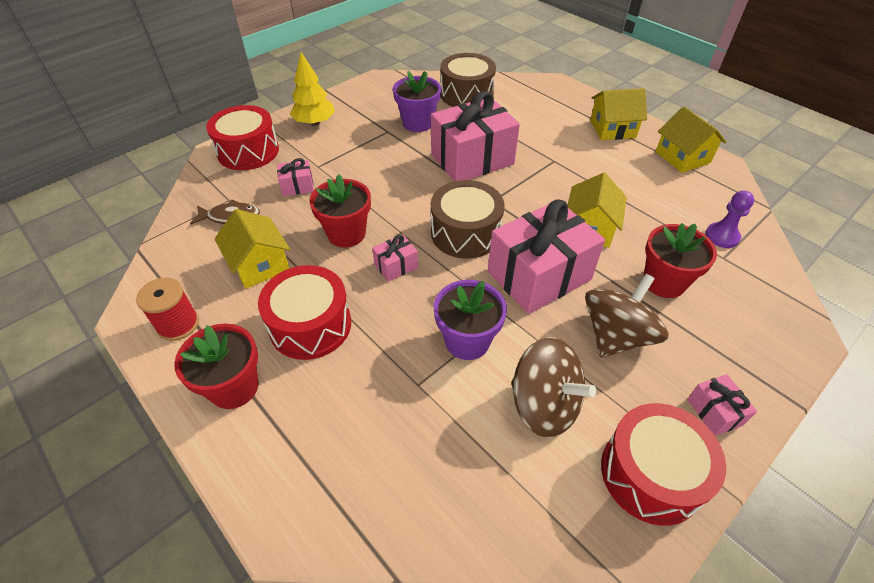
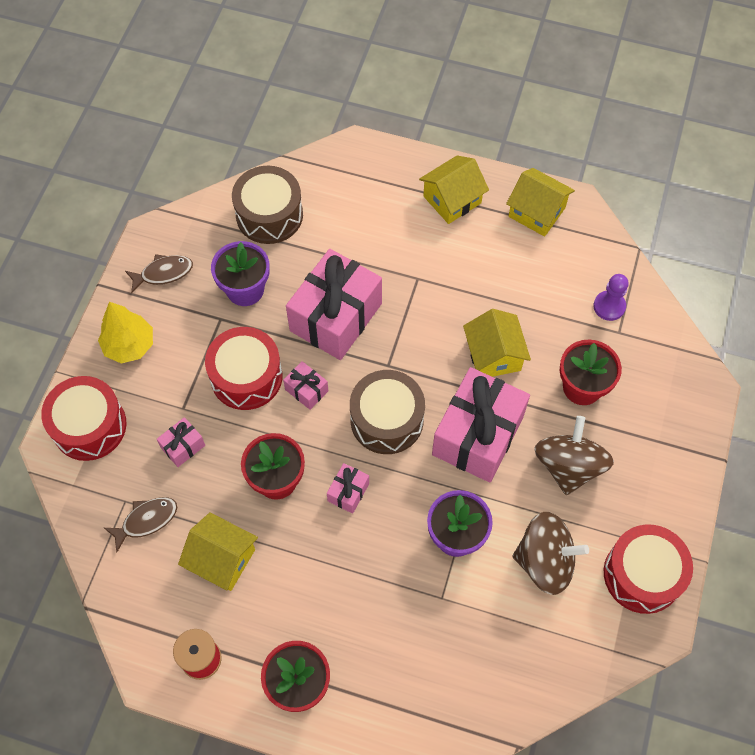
camera: 30 degrees left, 15 degrees up
(310, 325) = (317, 594): red drum -> red drum (246, 377)
(370, 97) = (163, 273): none -> brown fish
(714, 412) = (665, 498): pink gift -> pink gift (306, 390)

